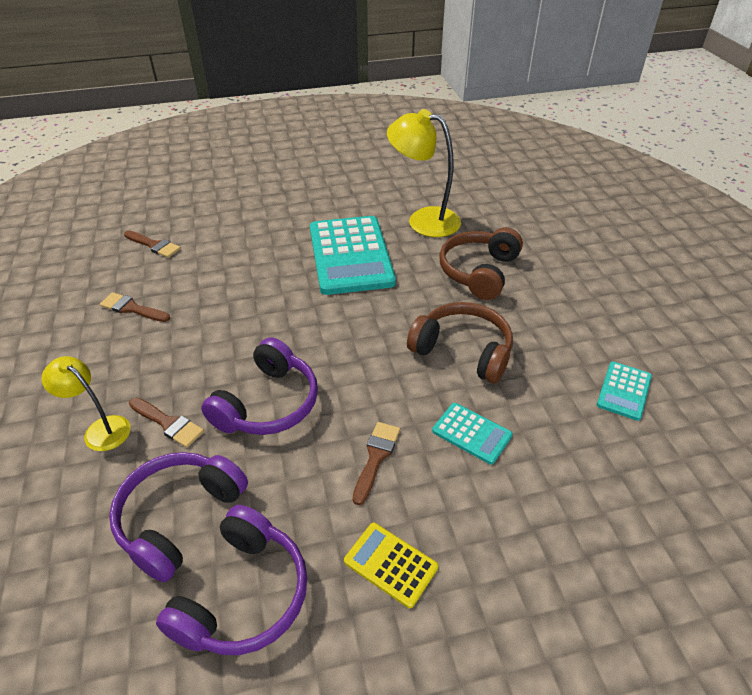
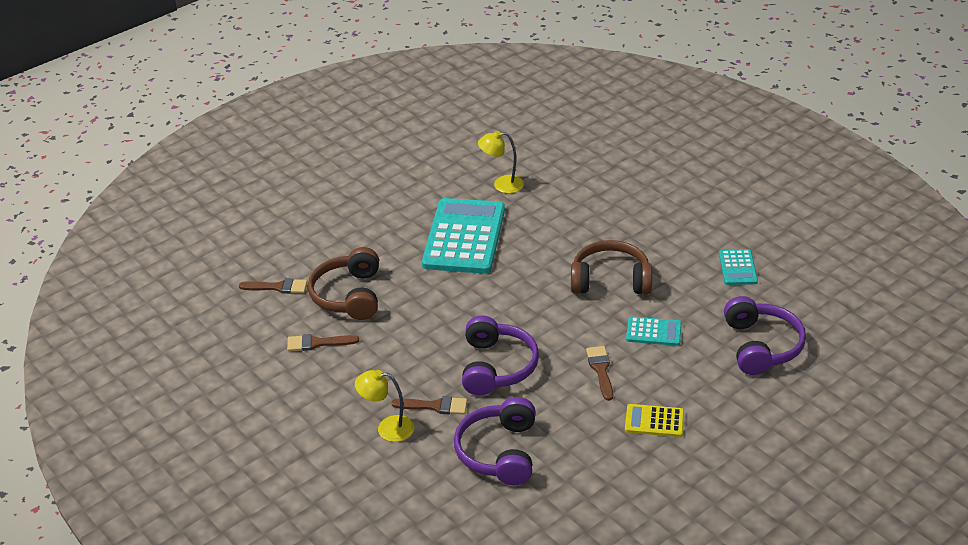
camera: 25 degrees left, 5 degrees down
(243, 594) = (577, 470): purple headphones -> purple headphones (761, 346)
(350, 255) = (464, 237): turquoise calculator -> turquoise calculator turned 135 degrees counterclockwise
(423, 220) = (502, 185): yellow lamp -> yellow lamp, size x0.60
(479, 272) = (581, 215): brown headphones -> brown headphones (349, 295)

